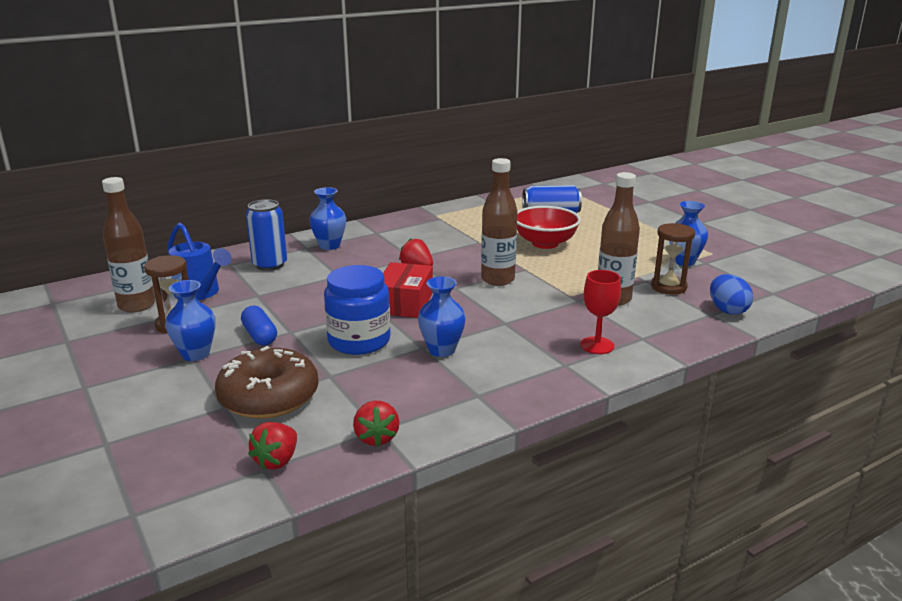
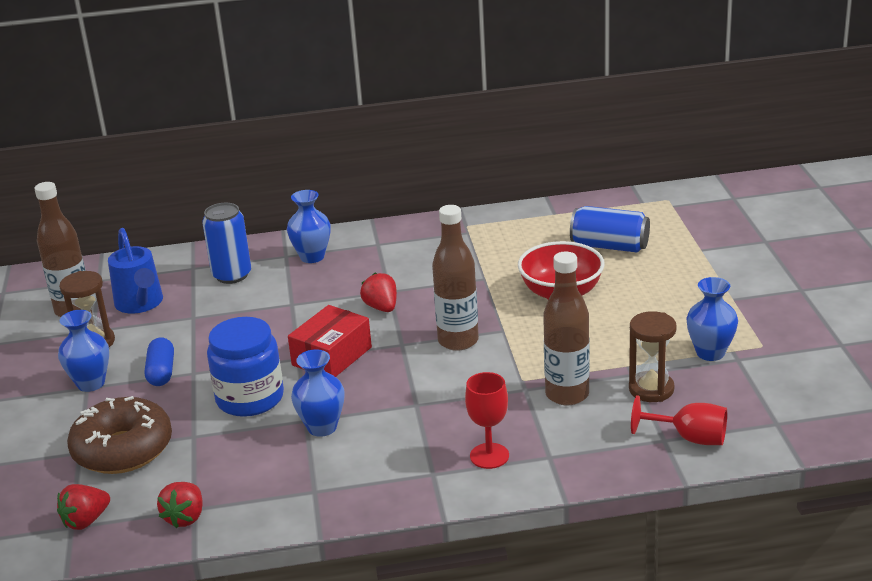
camera: 25 degrees right, 5 degrees up
(727, 310) = (690, 438): blue egg -> red goblet

